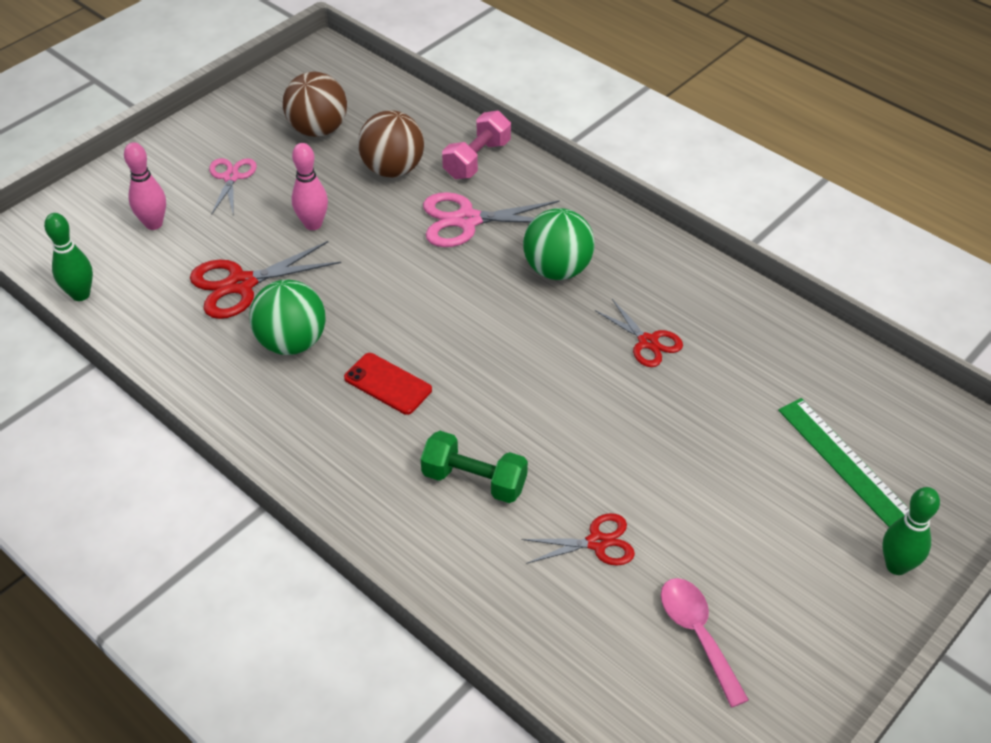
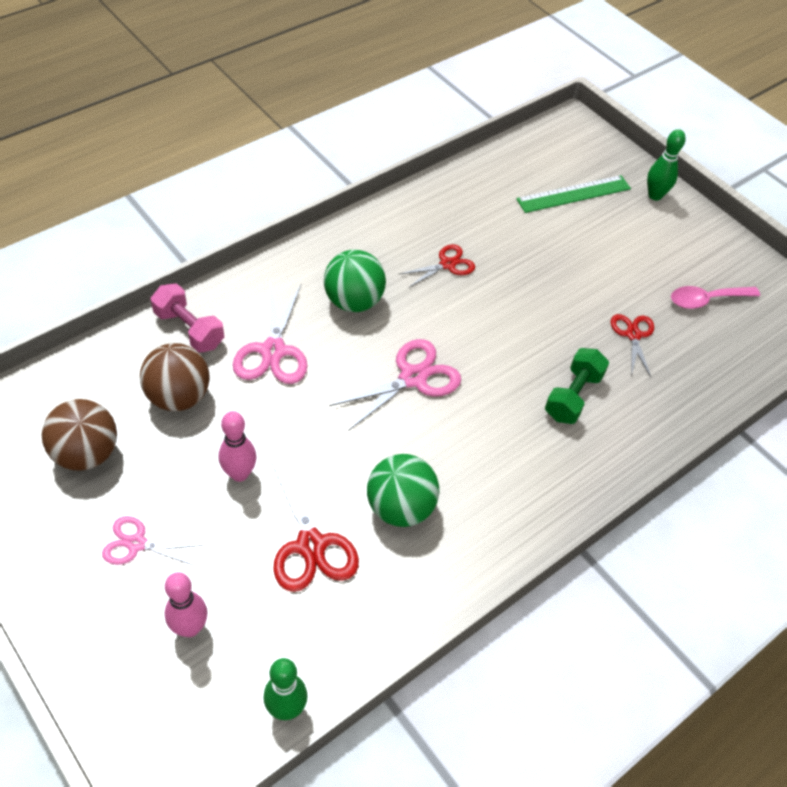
camera: 85 degrees left, 5 degrees up
(388, 384) = (464, 439): red phone -> none
(462, 332) = (413, 378): none -> pink scissors

